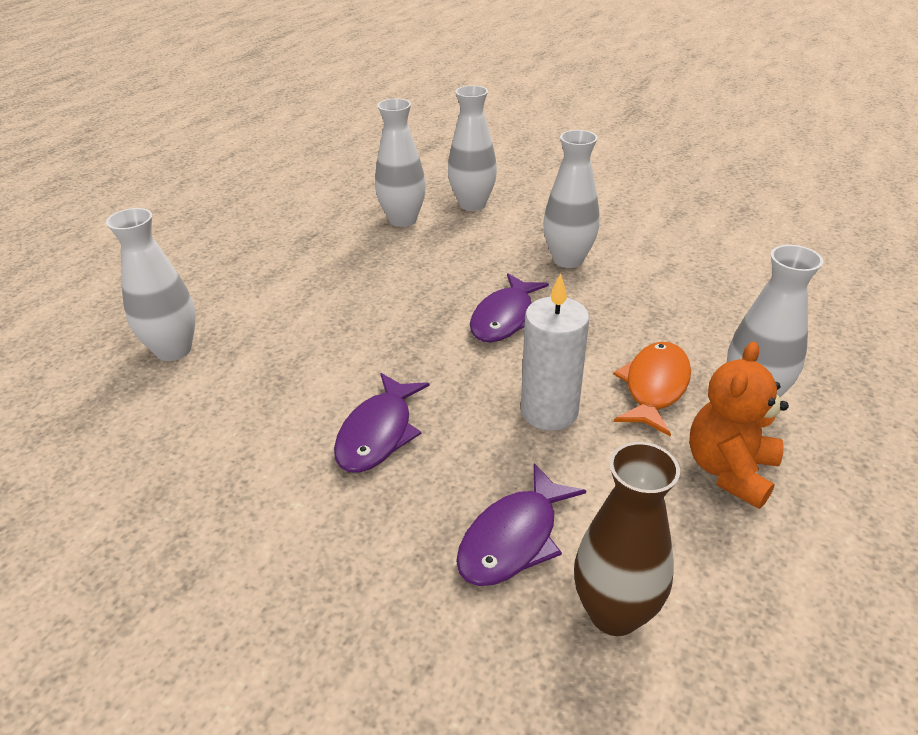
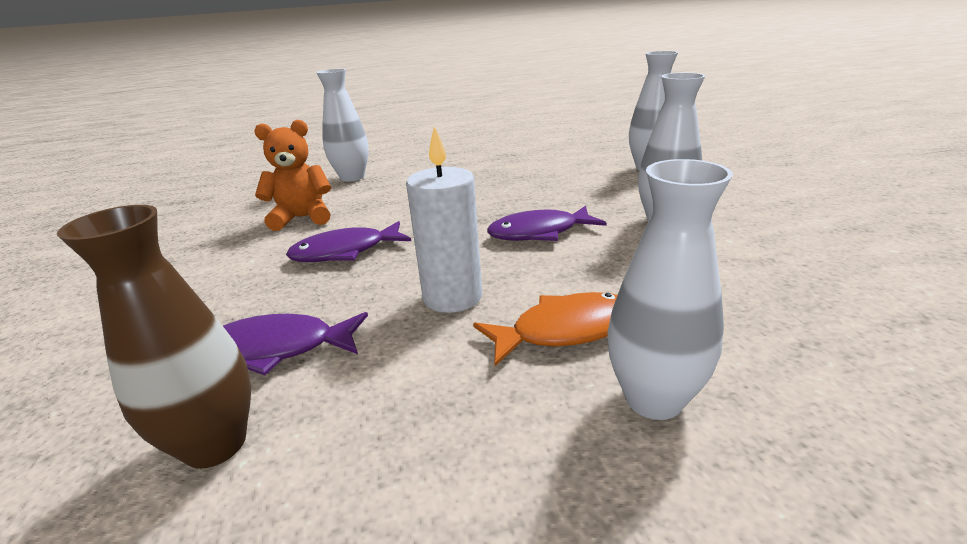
camera: 50 degrees right, 10 degrees down
(403, 220) = (580, 162): white vase -> none
(729, 470) = (501, 435): orange teddy bear -> orange teddy bear (302, 218)

